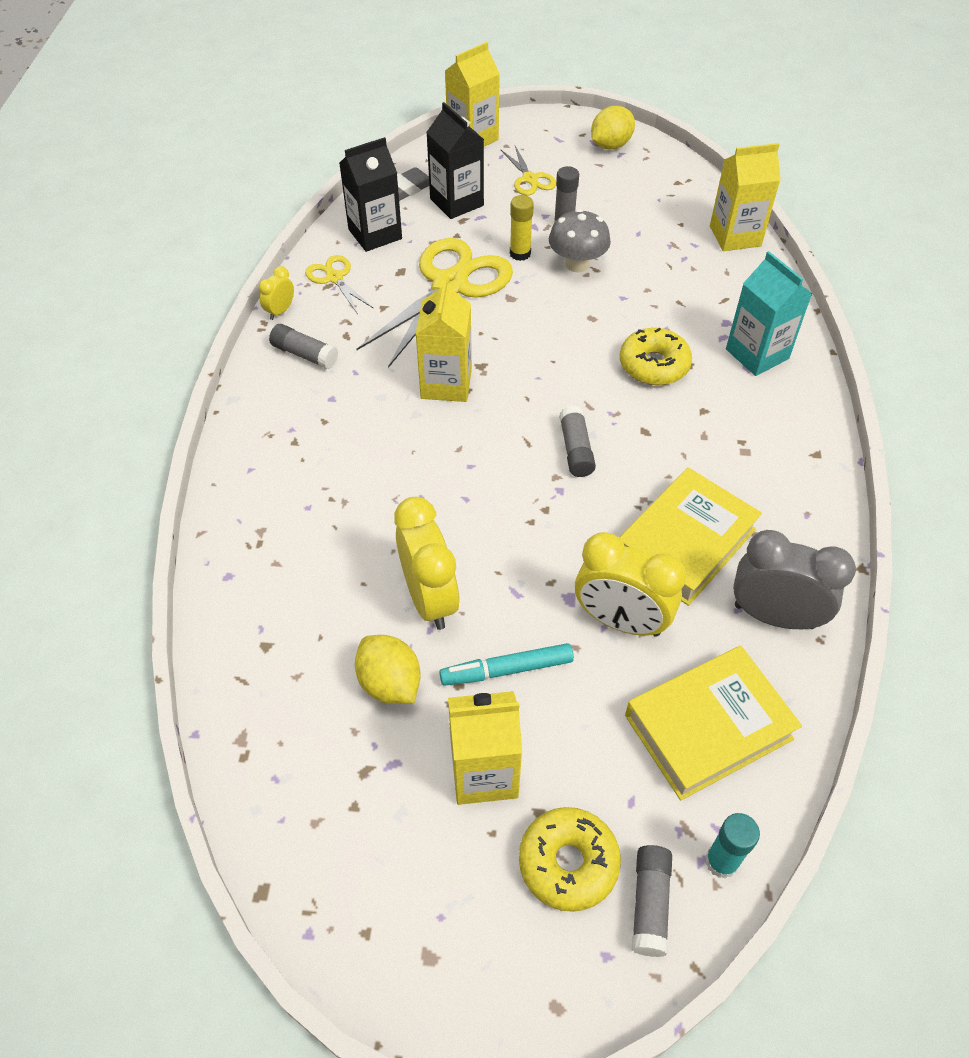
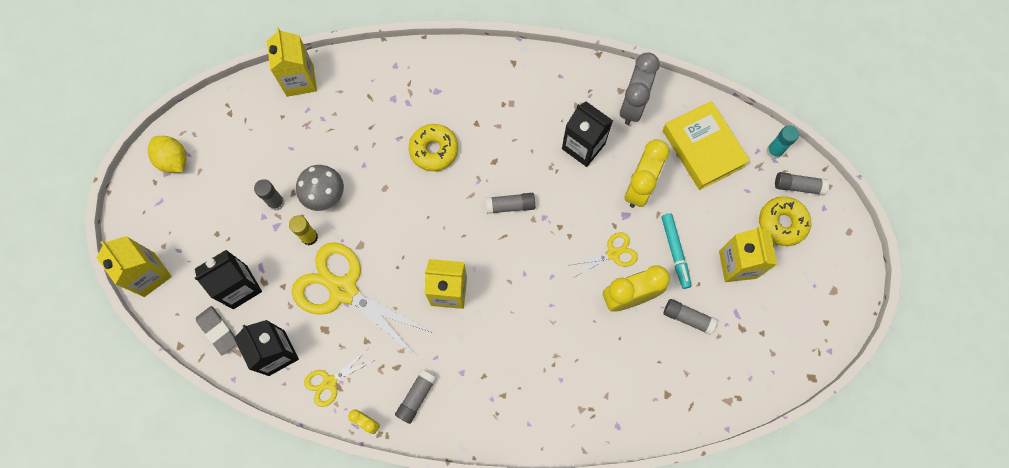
camera: 90 degrees left, 20 degrees up
(390, 683) = (687, 318): yellow lemon -> grey glue stick
(530, 179) = (214, 227): yellow scissors -> yellow scissors (613, 253)
(685, 542) = (583, 146): yellow book -> black carton
(757, 354) = (425, 83): turquoise carton -> none

